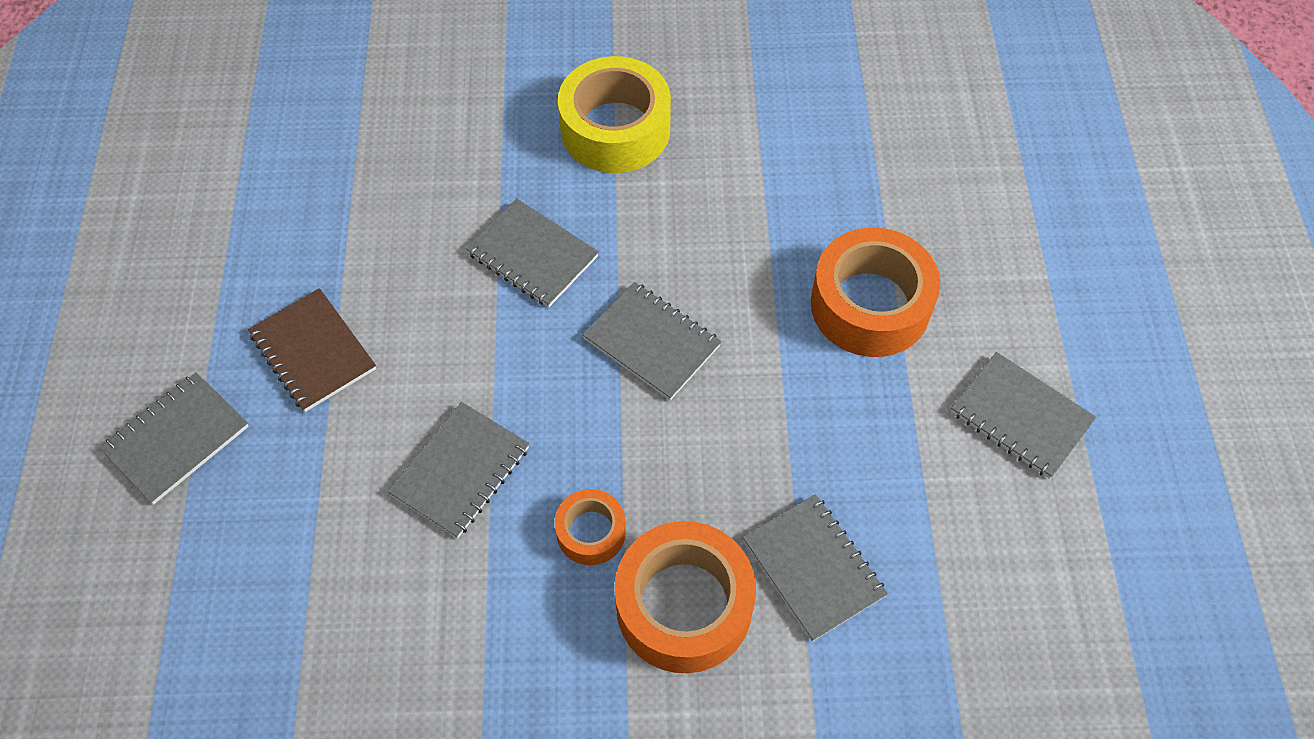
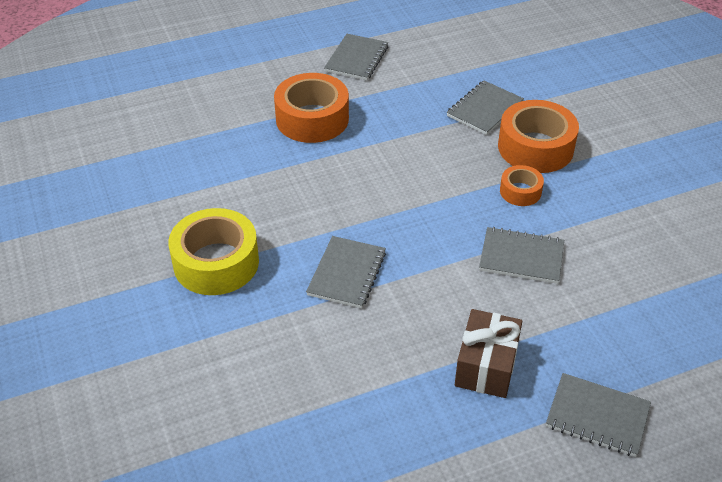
camera: 110 degrees left, 15 degrees down
(313, 352) = (486, 366): brown notebook -> brown gift
(652, 342) = (384, 199): grey notebook -> none

